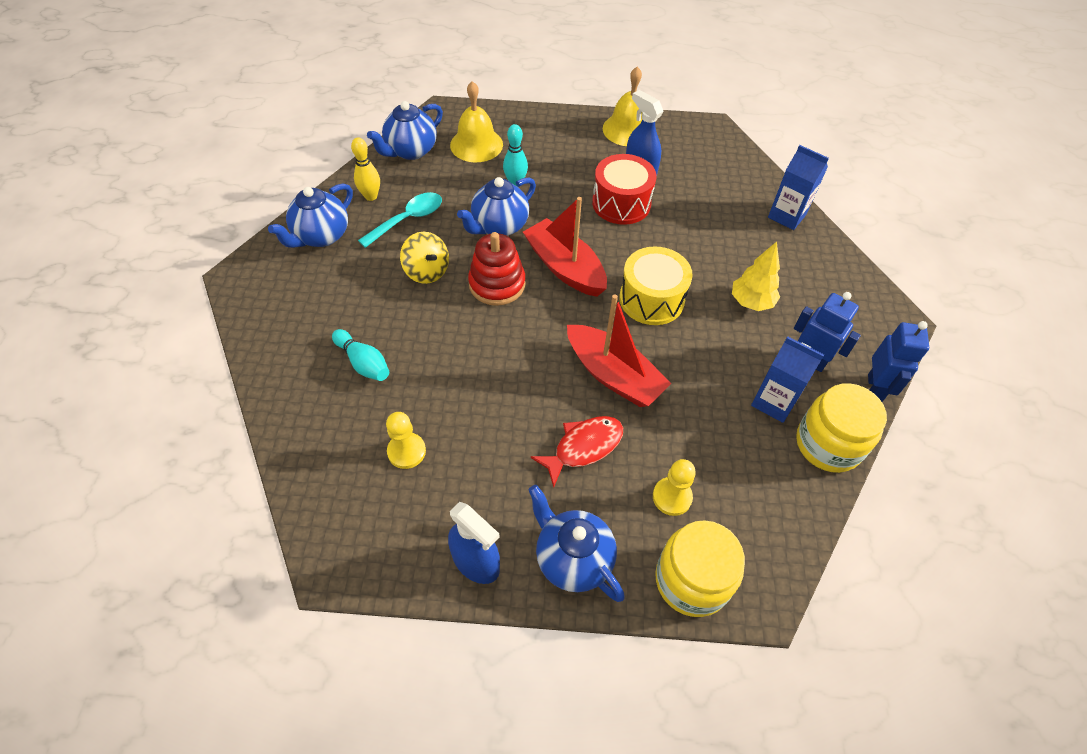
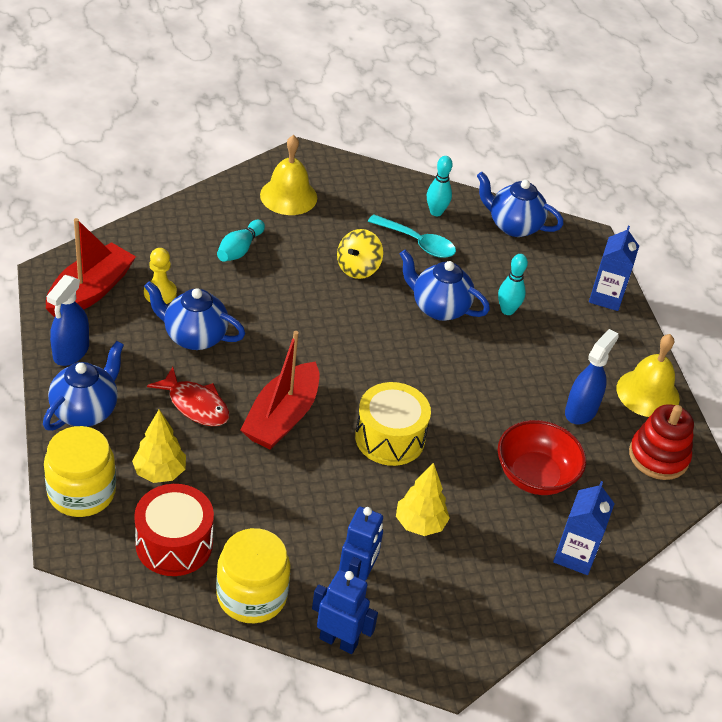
camera: 70 degrees right, 10 degrees down
(321, 236) = (370, 192): blue teapot -> blue teapot (194, 337)
(371, 196) = (436, 212): yellow bowling pin -> turquoise bowling pin
(476, 144) = (550, 271): yellow bell -> yellow bell (288, 196)
(497, 284) = (362, 318): red stacking toy -> red stacking toy (658, 456)
(565, 267) = (404, 365): red boat -> red boat (90, 291)
(621, 203) = (519, 399): red drum -> red drum (174, 544)
(672, 497) = (160, 472): yellow pawn -> yellow tree
(705, 216) = (535, 476): none -> red bowl
(773, 402) = (290, 548): blue carton -> blue carton (606, 297)
(875, 388) = (338, 641): blue robot -> blue robot turned 150 degrees counterclockwise

